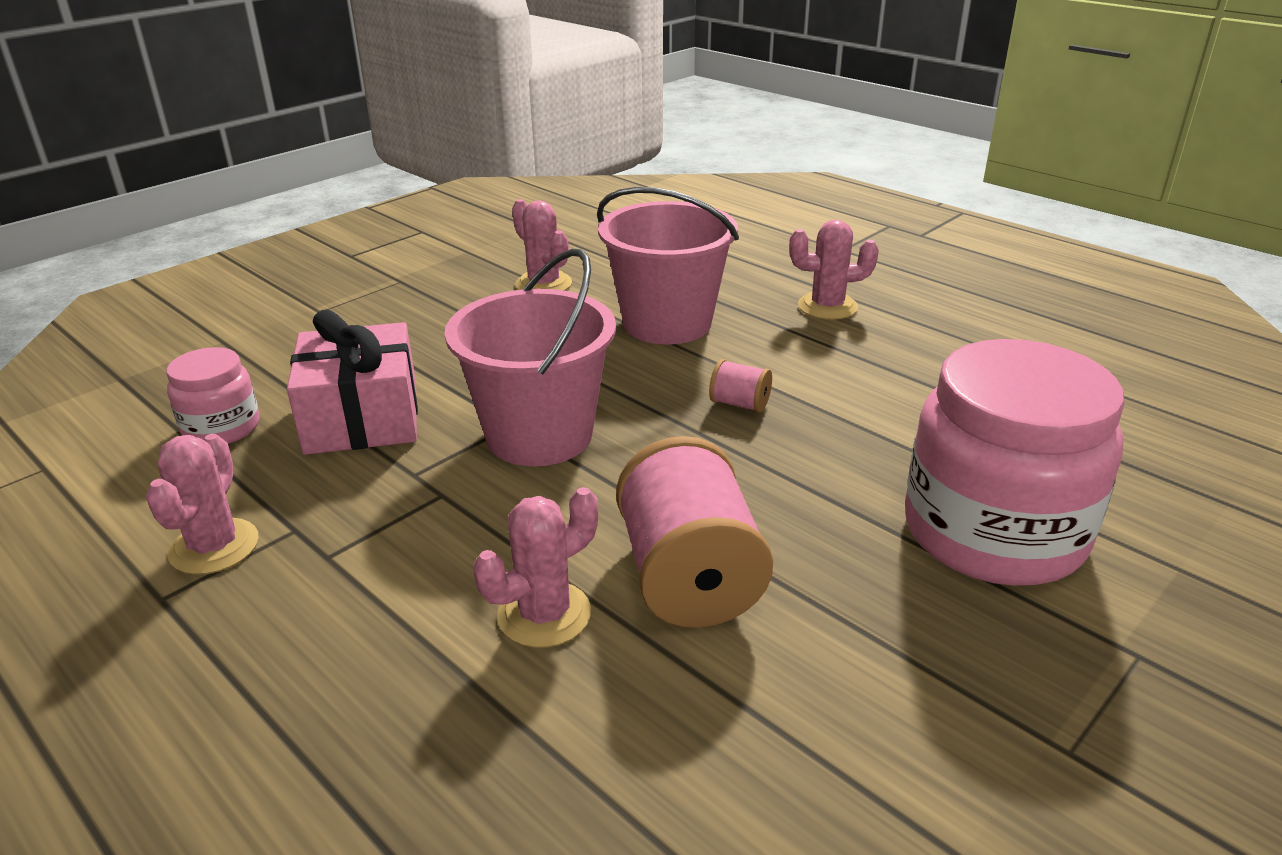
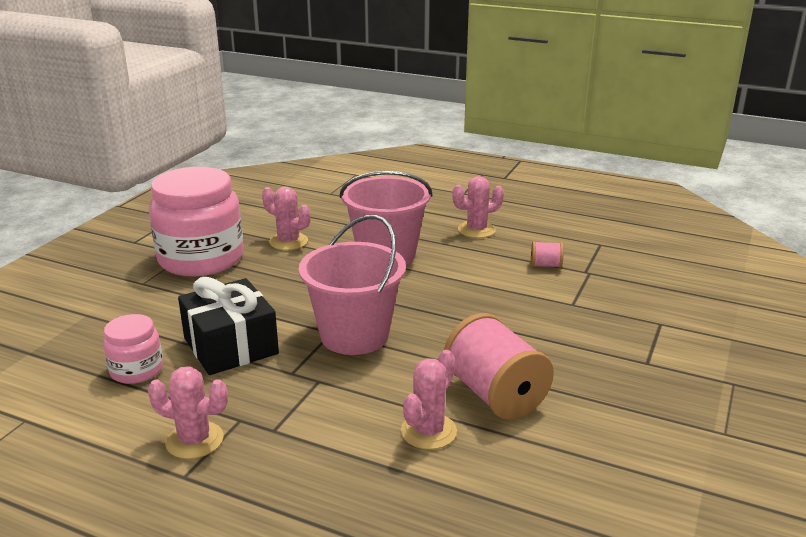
camera: 20 degrees left, 5 degrees down
(214, 547) = (194, 440): pink cactus -> pink cactus turned 60 degrees counterclockwise
(362, 418) = (230, 346): pink gift -> black gift
(739, 404) = (461, 296): pink spool -> pink spool (545, 265)
(993, 532) = (636, 339): pink jar -> pink jar (201, 259)

